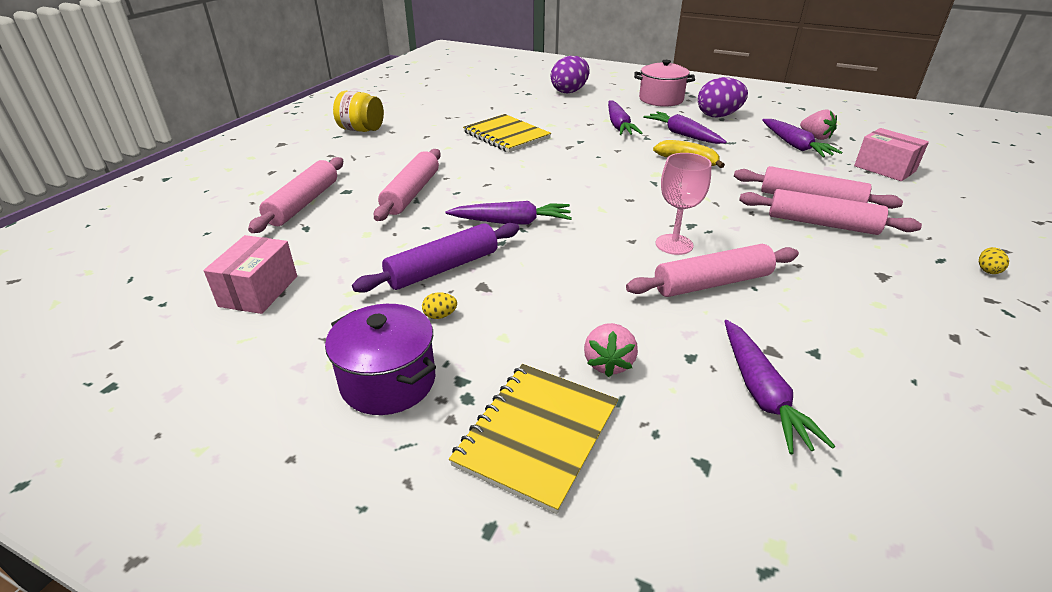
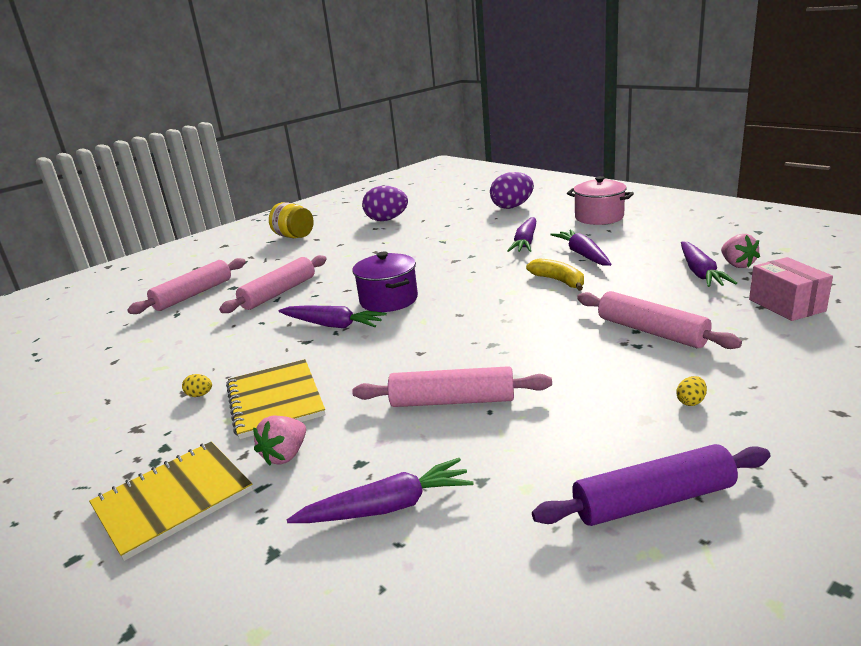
camera: 25 degrees right, 10 degrees down
(259, 291) = (101, 358): pink box -> none
(388, 381) = (116, 438): purple pot -> purple pot (388, 300)
(443, 268) = (239, 358): purple rolling pin -> purple rolling pin (653, 501)
(506, 135) = (408, 247): yellow notebook -> yellow notebook (275, 400)
(674, 244) = (455, 360): pink goblet -> none
(718, 116) = (645, 236): purple egg -> purple egg (386, 220)
(762, 393) = (387, 507): purple carrot -> purple carrot turned 120 degrees counterclockwise
(822, 223) = (636, 357): pink rolling pin -> none
(987, 270) = (787, 431): yellow egg -> yellow egg (691, 402)

